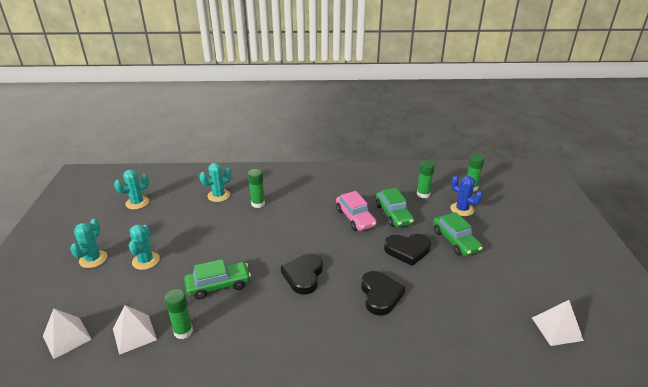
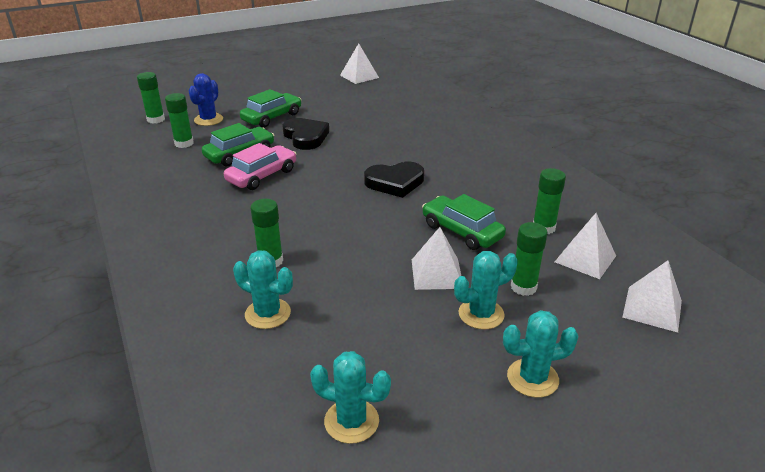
camera: 115 degrees left, 0 degrees up
(145, 288) = (523, 287): none -> green glue stick
(191, 257) = (437, 273): none -> white pyramid
(380, 295) = (385, 139): black heart -> none

